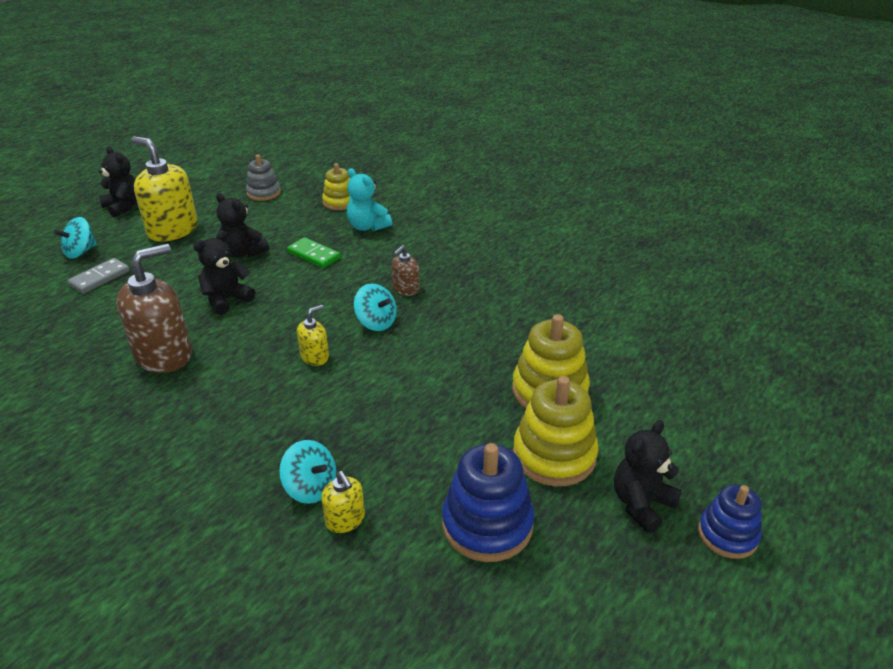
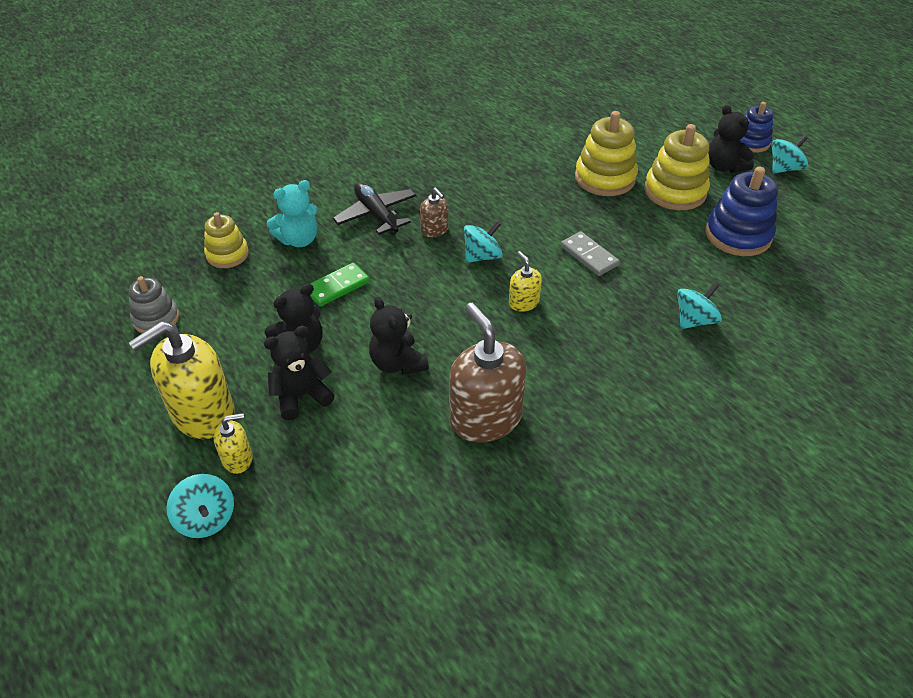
camera: 75 degrees left, 10 degrees up
(100, 278) = (292, 490): grey domino -> grey domino (589, 256)
(123, 207) = (92, 474): black teddy bear -> black teddy bear (301, 396)
(345, 520) = (729, 304): yellow soap dispenser -> yellow soap dispenser (237, 459)
(415, 255) = (376, 215): none -> black plane
(680, 579) = (784, 168): none -> turquoise spinning top

